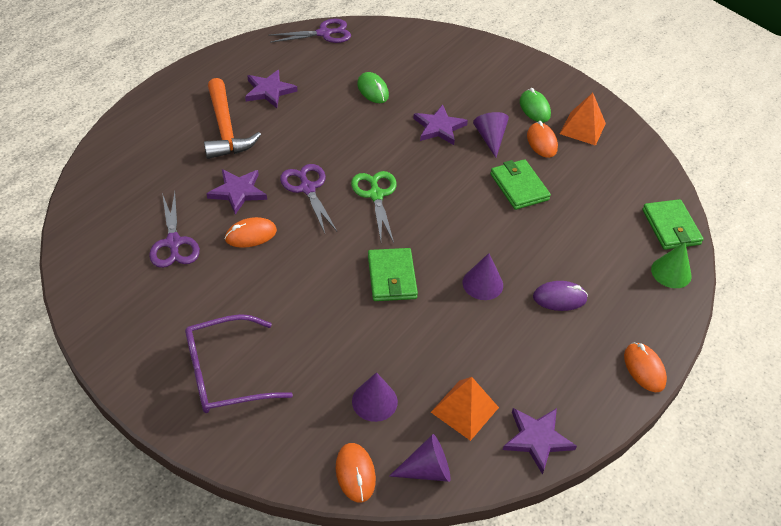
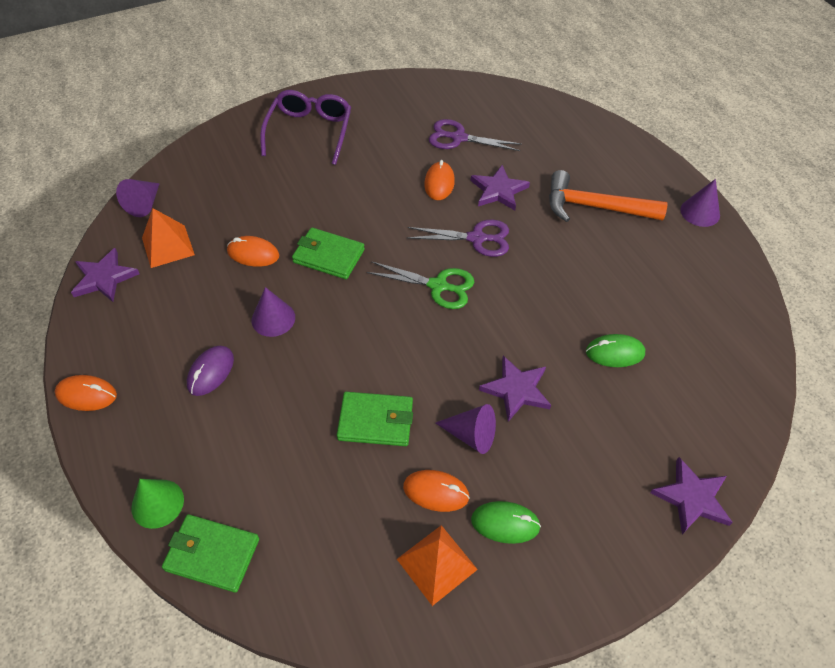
camera: 120 degrees right, 5 degrees up
(269, 91) = (647, 258): purple star -> purple star (691, 498)
(324, 33) = (753, 348): purple scissors -> none
(355, 473) = (177, 168): orange mouse -> orange mouse (253, 254)
(374, 401) = (221, 198): purple cone -> purple cone (700, 212)

